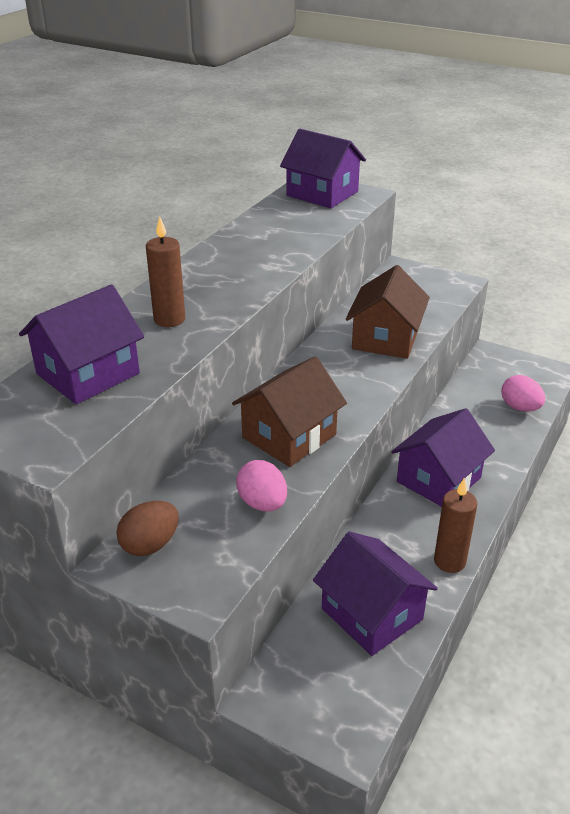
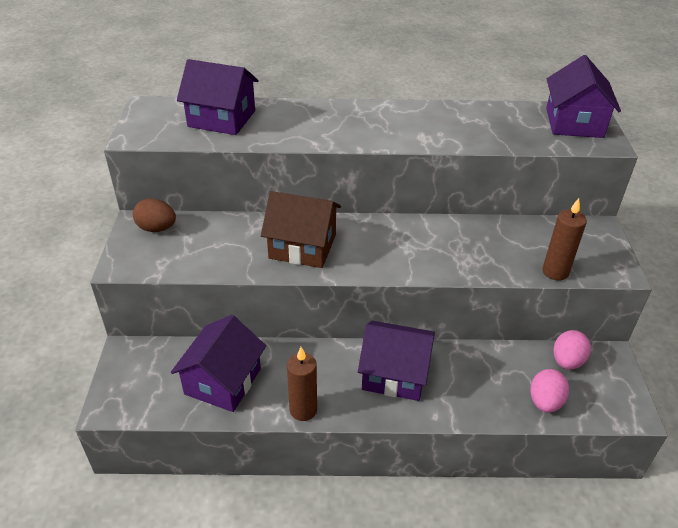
camera: 60 degrees right, 5 degrees up
(169, 319) = (308, 123): brown candle -> brown candle (555, 272)
(262, 503) = (222, 259): pink egg -> pink egg (567, 361)
(385, 339) = (474, 254): brown house -> none

